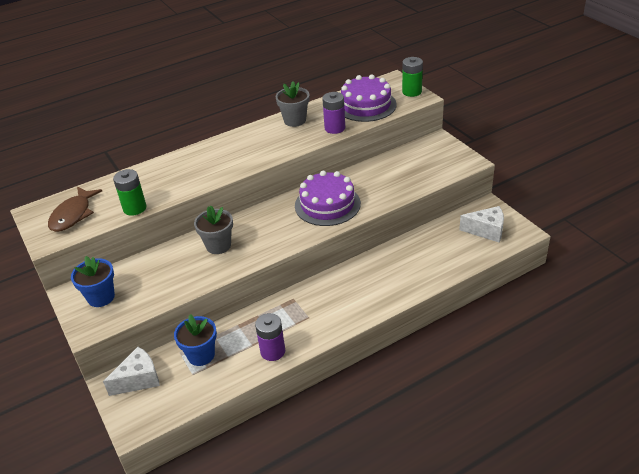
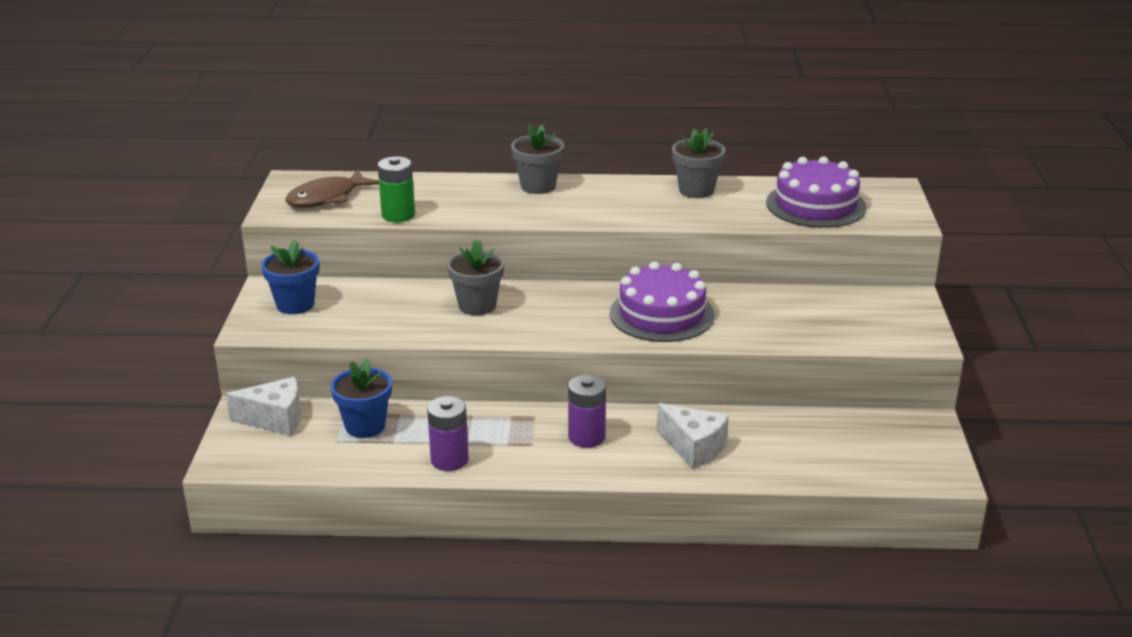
camera: 30 degrees right, 10 degrees down
(202, 153) = (538, 186): none -> grey flower pot
(335, 128) = (739, 216): purple battery -> purple battery (586, 437)
(412, 92) = (904, 210): green battery -> none
(486, 231) = (890, 451): white cheese -> white cheese (693, 447)

